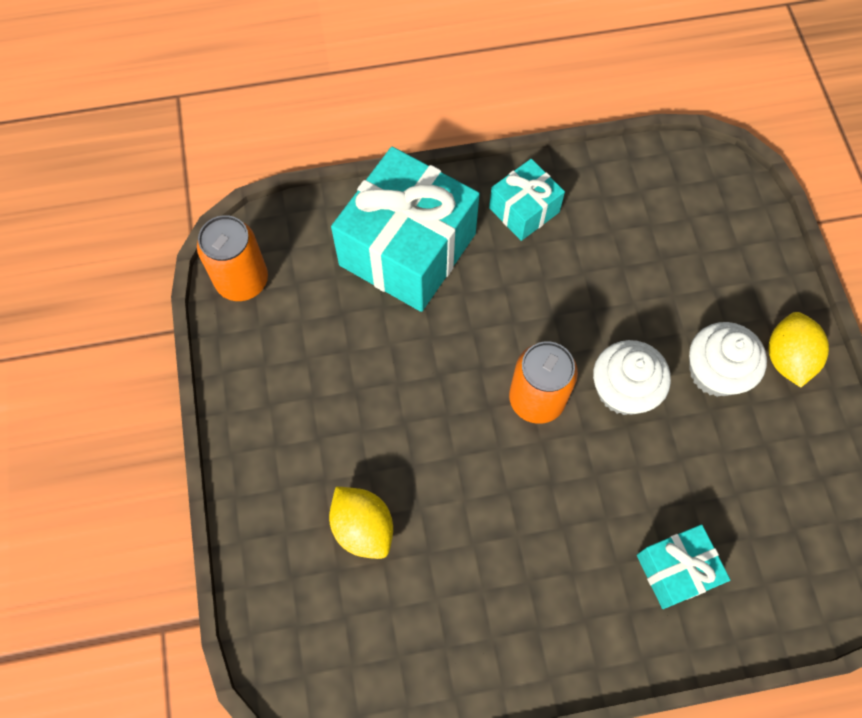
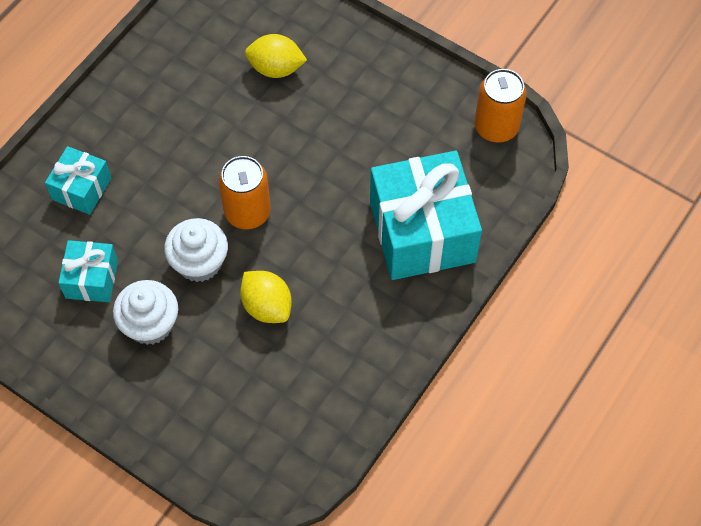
camera: 135 degrees right, 5 degrees down
(524, 210) = (377, 325): turquoise gift -> turquoise gift (92, 279)
(787, 358) = (109, 375): yellow lemon -> yellow lemon (267, 306)

